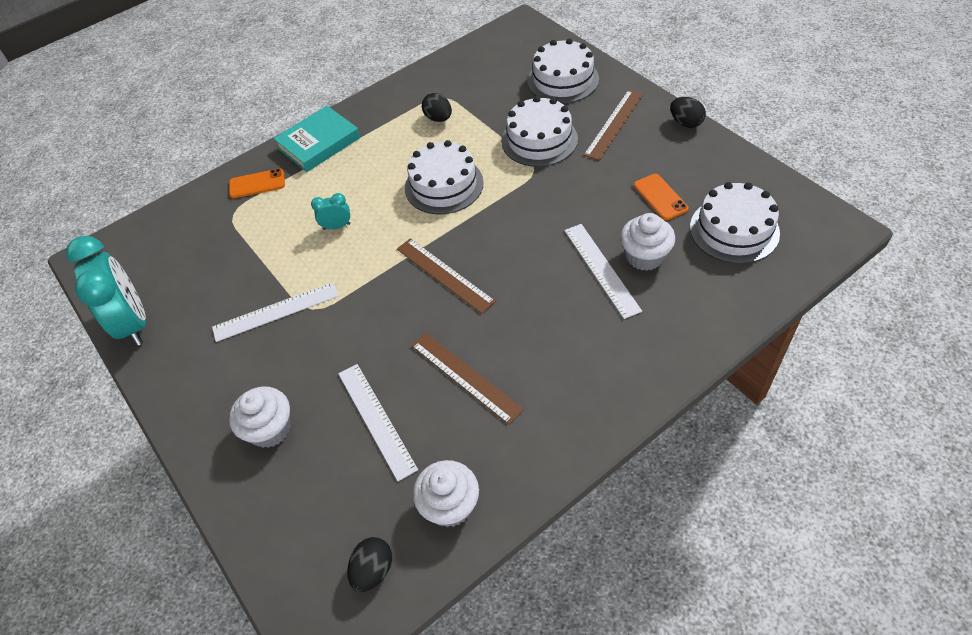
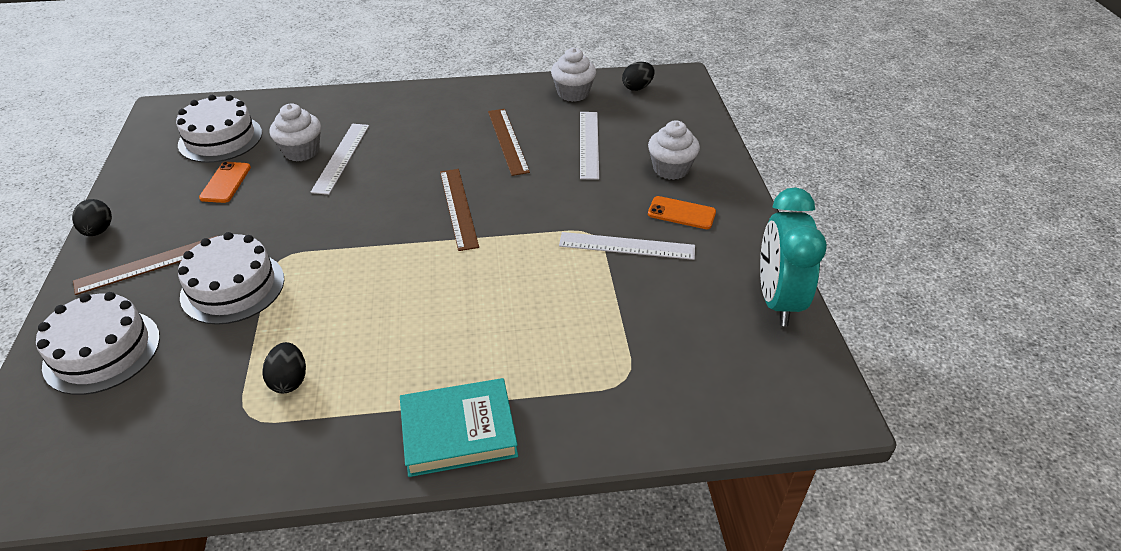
camera: 155 degrees left, 10 degrees down
(257, 184) = (575, 408): orange phone -> orange phone (681, 213)
(337, 226) = (517, 299): turquoise clock -> none
(444, 185) = (375, 288): white cake -> none

